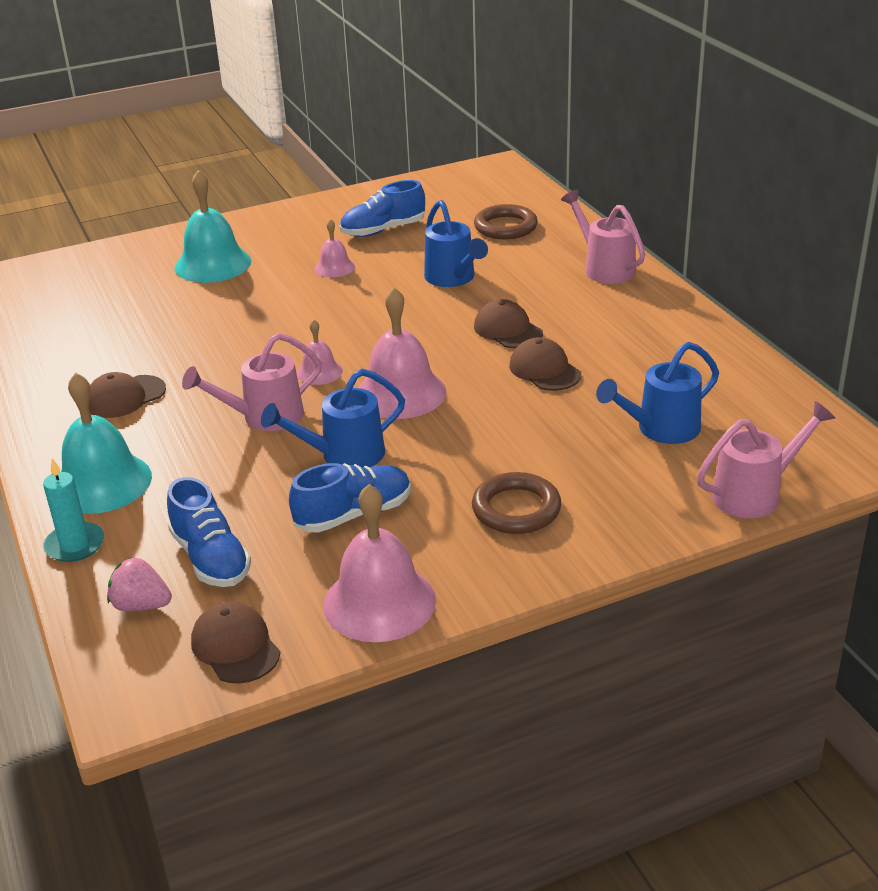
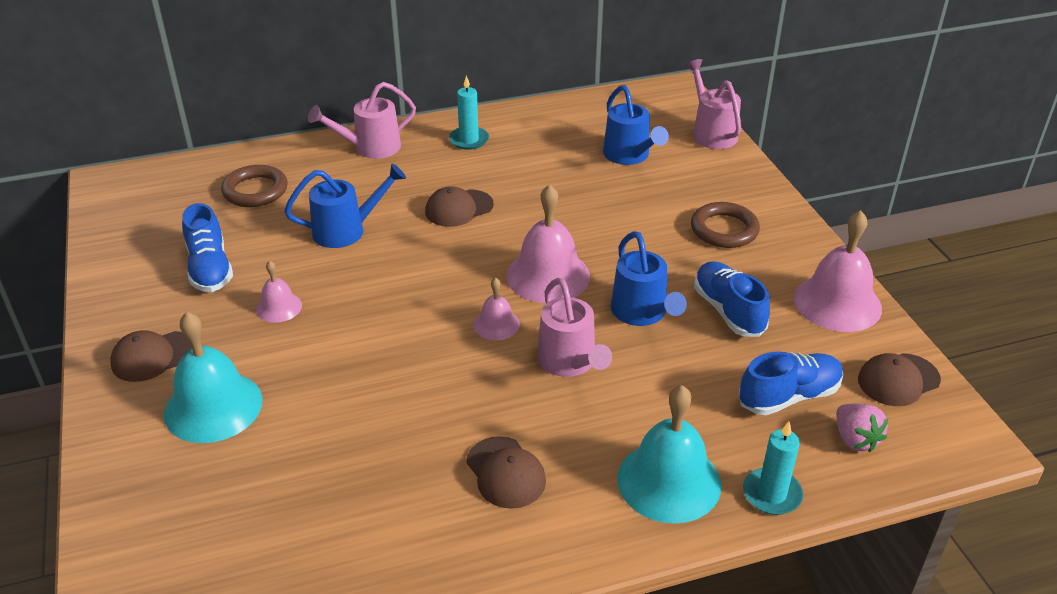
camera: 85 degrees left, 5 degrees up
(141, 605) = (855, 439): pink strawberry -> pink strawberry turned 45 degrees counterclockwise
(544, 370) = (532, 196): brown cap -> brown cap (153, 356)
(647, 319) = (469, 140): none -> turquoise candle

